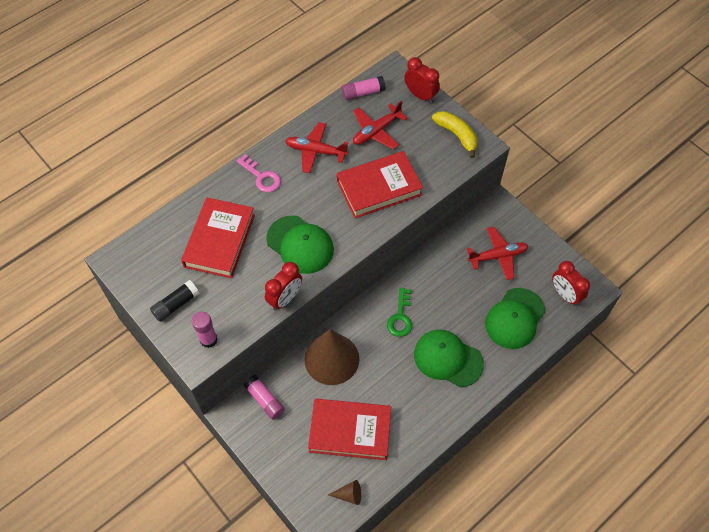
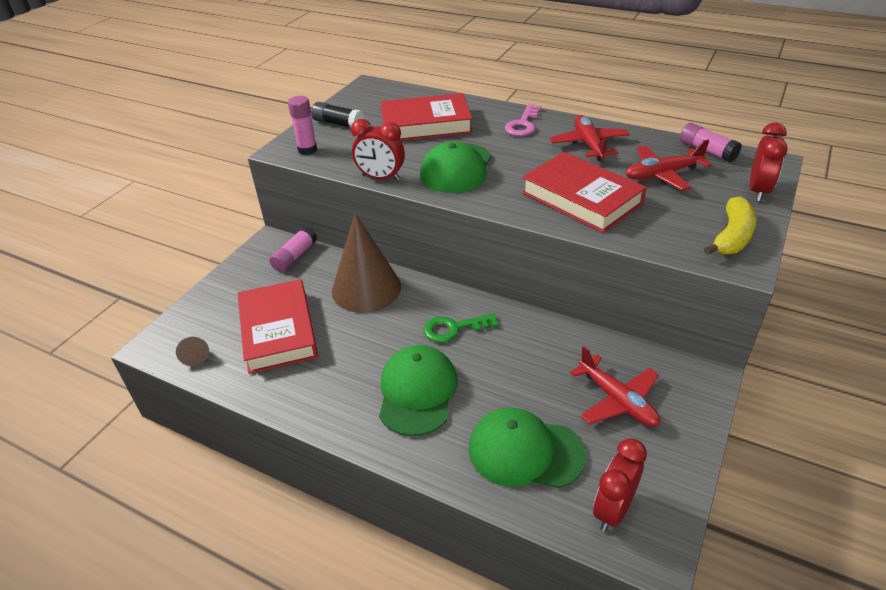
camera: 70 degrees right, 20 degrees down
(376, 131) = (662, 174): red plane -> red plane turned 45 degrees counterclockwise

